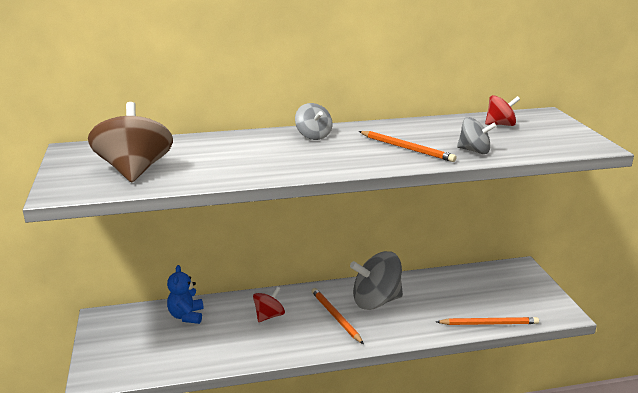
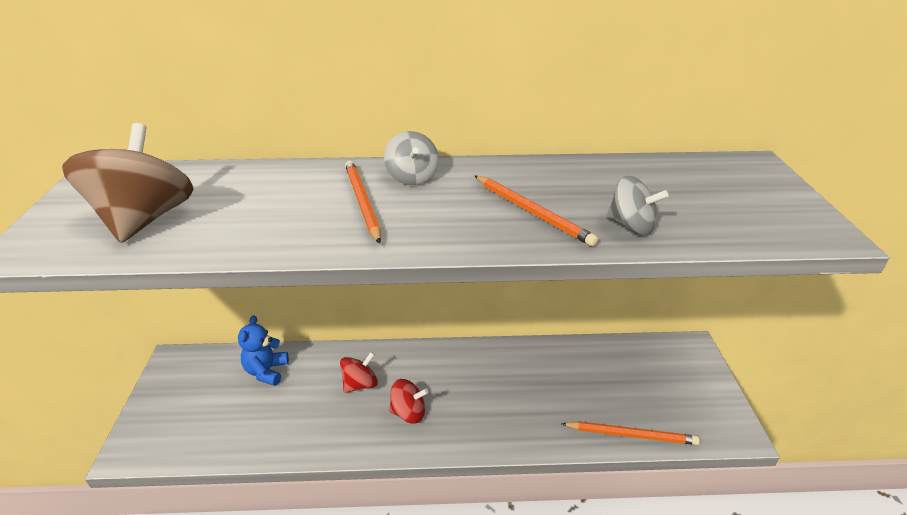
camera: 10 degrees right, 10 degrees up
(335, 317) = (439, 397): orange pencil -> orange pencil (362, 202)
(376, 301) = (495, 378): grey spinning top -> none
(500, 124) = (684, 178): red spinning top -> red spinning top (408, 413)

